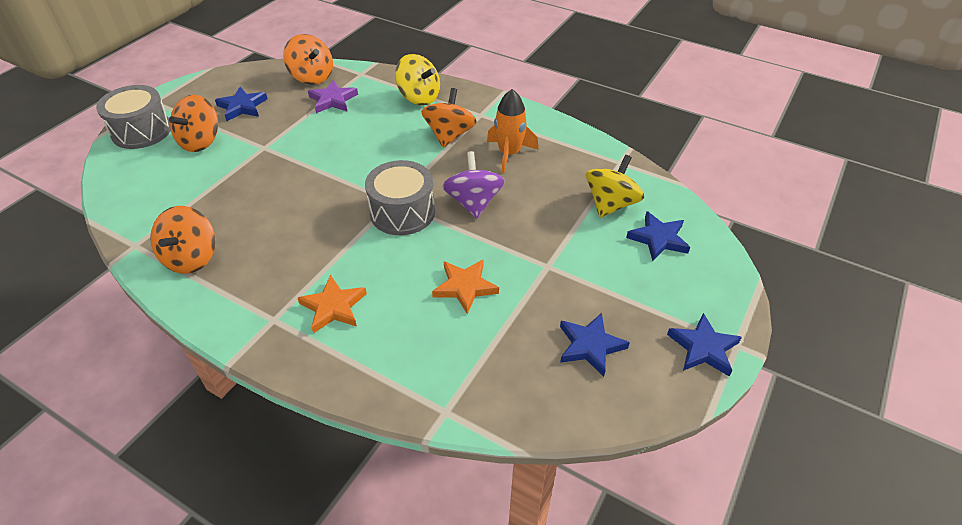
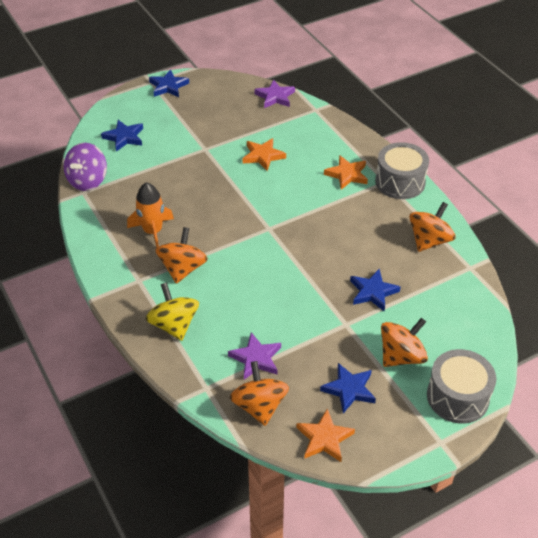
camera: 150 degrees left, 0 degrees up
(251, 76) = (324, 438): none -> orange star
(402, 212) = (267, 217): grey drum -> grey drum (400, 182)
(449, 135) = (182, 269): orange spinning top -> orange spinning top turned 150 degrees clockwise
(473, 202) = (214, 204): purple spinning top -> purple spinning top (88, 181)
(528, 408) = (275, 97): none -> purple star
(590, 346) = (222, 107): blue star -> blue star (373, 292)
(610, 204) = (126, 167): yellow spinning top -> none

